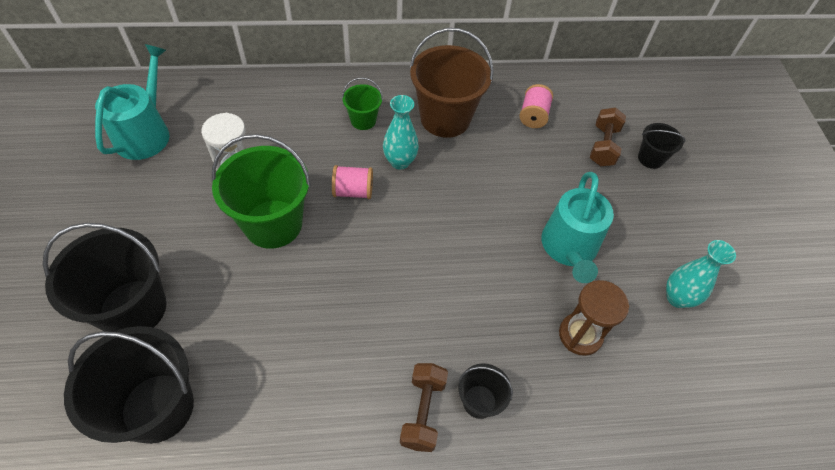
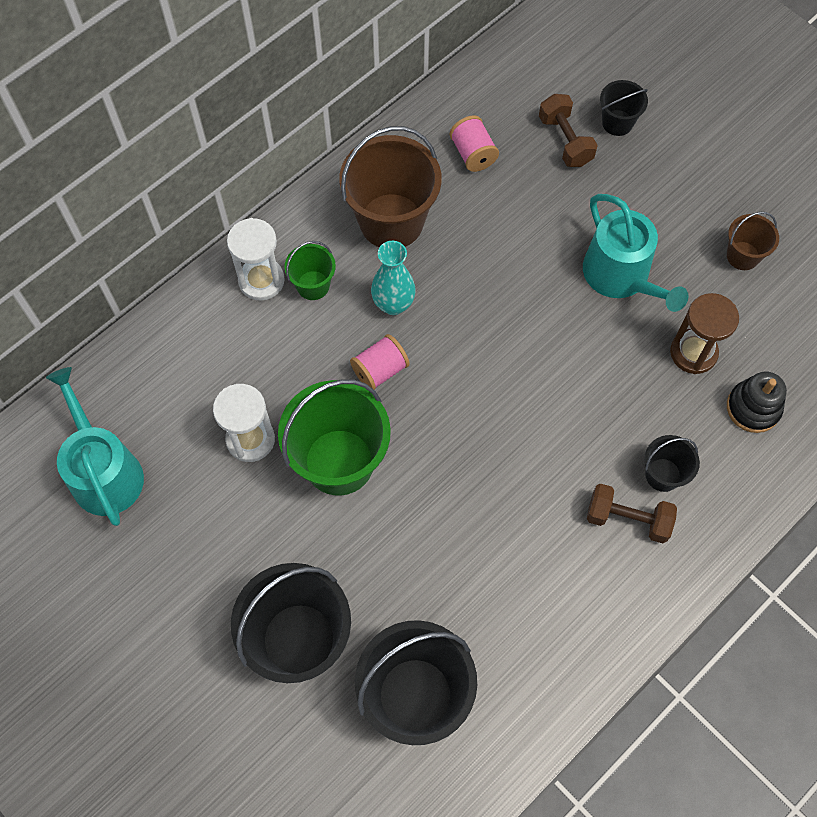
camera: 35 degrees left, 10 degrees up
(337, 99) = (261, 280): none -> white hourglass
(423, 412) = (627, 519): brown dumbbell -> brown dumbbell turned 45 degrees counterclockwise
(595, 409) = (753, 408): none -> black stacking toy
(677, 298) = (742, 256): turquoise vase -> brown bucket

